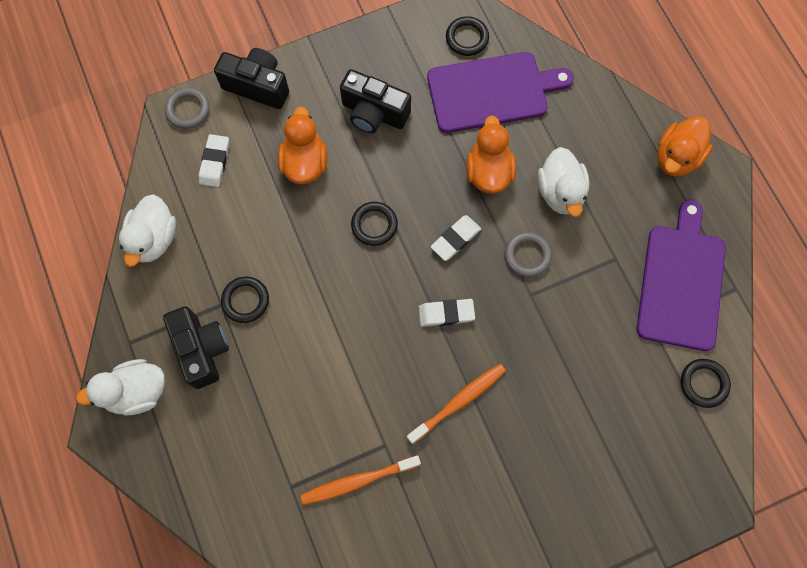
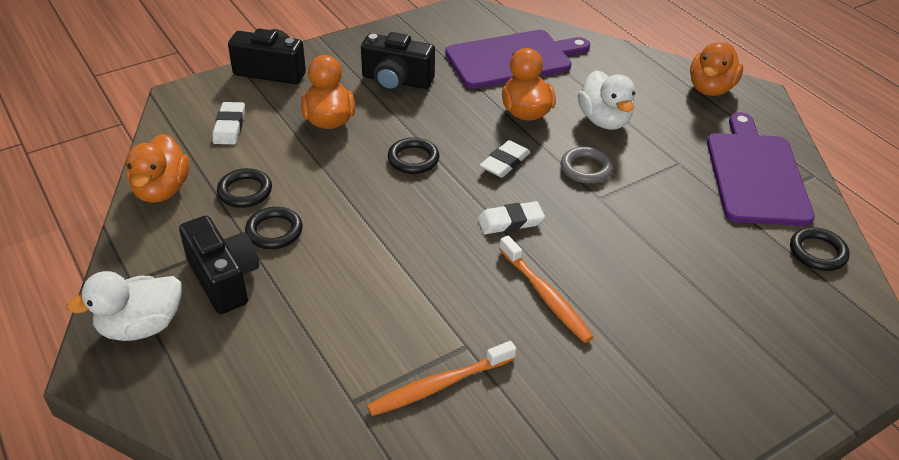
camera: 10 degrees left, 30 degrees down
(154, 239) = (162, 190): white duck -> orange duck
(188, 110) = (197, 92): grey ring -> none
(458, 402) = (545, 296): orange toothbrush -> orange toothbrush turned 105 degrees clockwise
(467, 38) = (478, 28): black ring -> black ring (245, 191)

